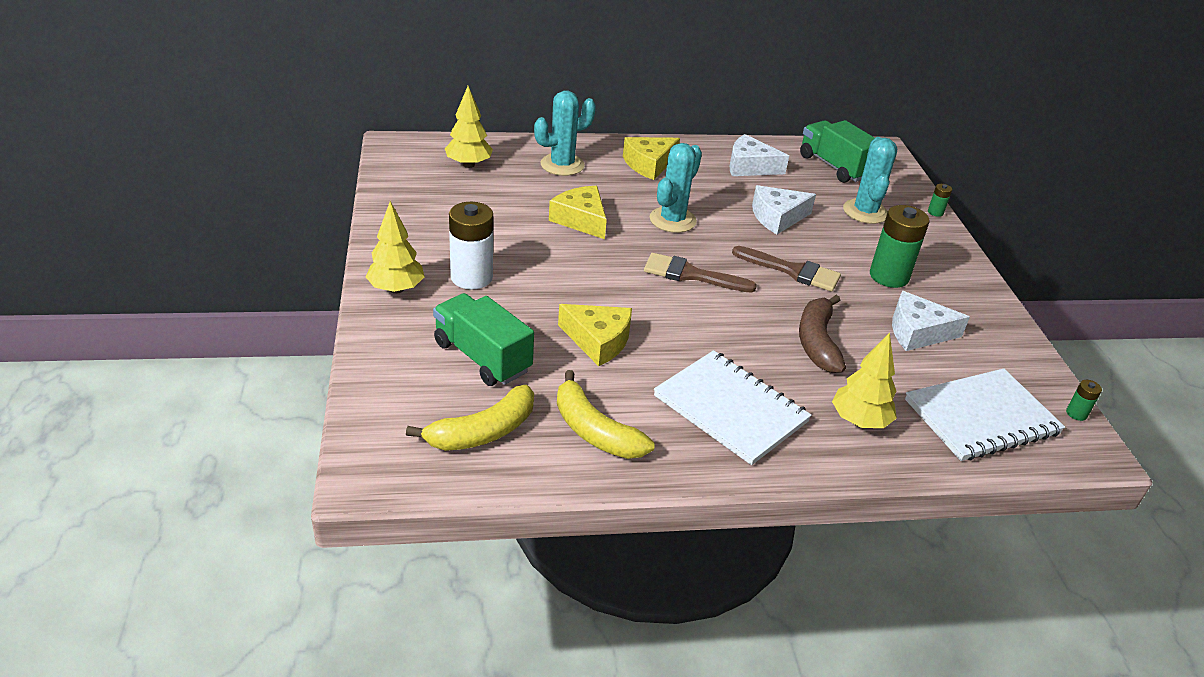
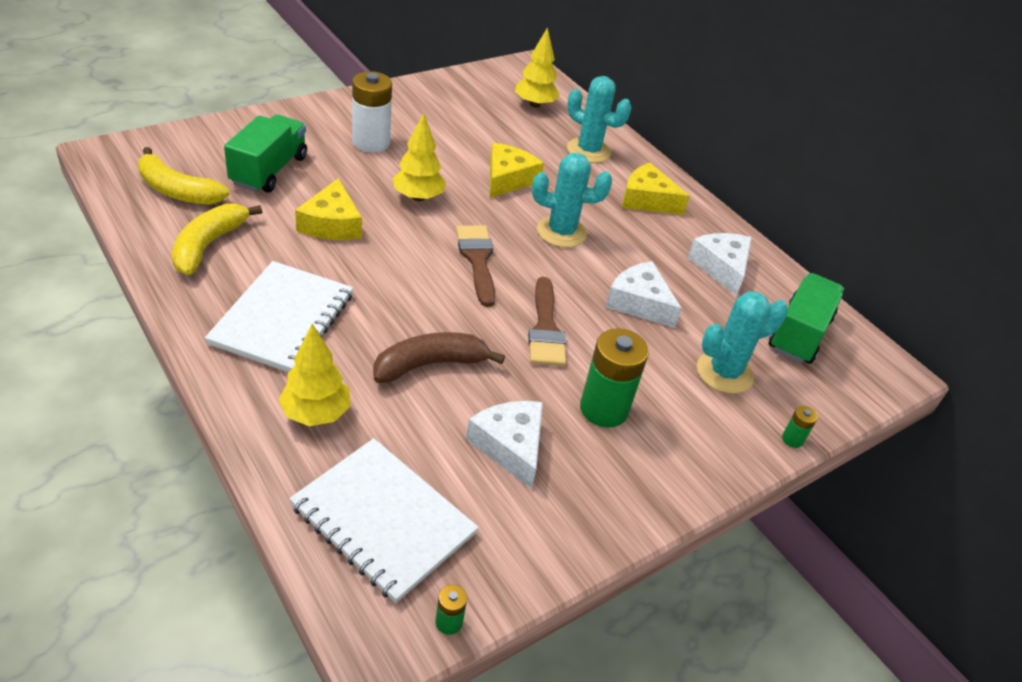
camera: 60 degrees right, 5 degrees up
(396, 289) = (327, 113): yellow tree -> yellow tree (418, 197)

